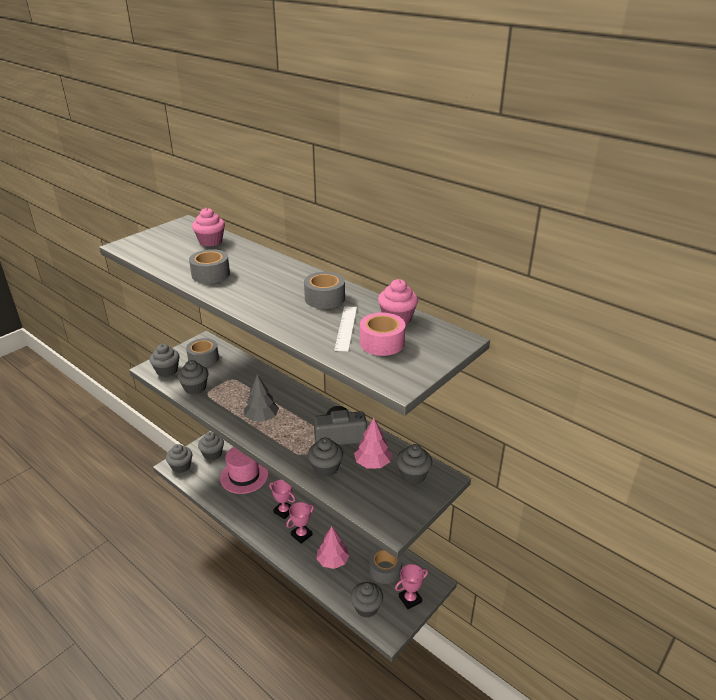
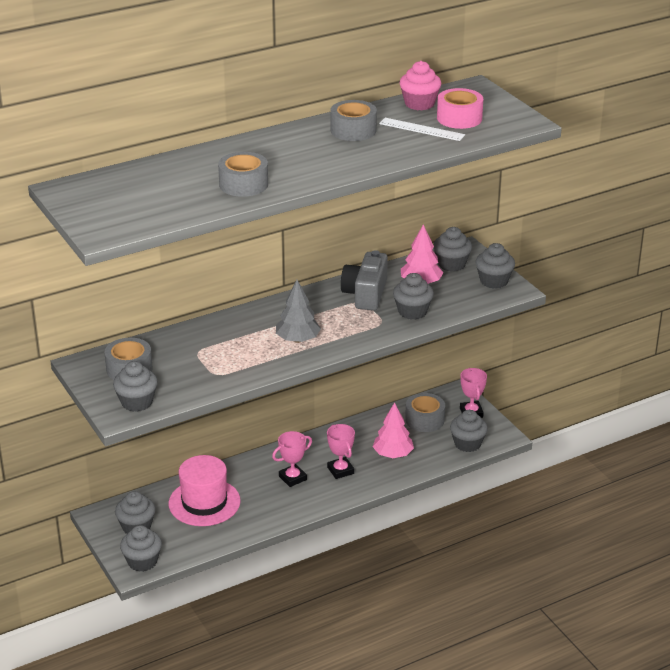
camera: 70 degrees left, 0 degrees up
(195, 388) = (197, 382): grey cupcake -> grey cupcake (494, 281)
(210, 241) = (144, 176): pink cupcake -> none

